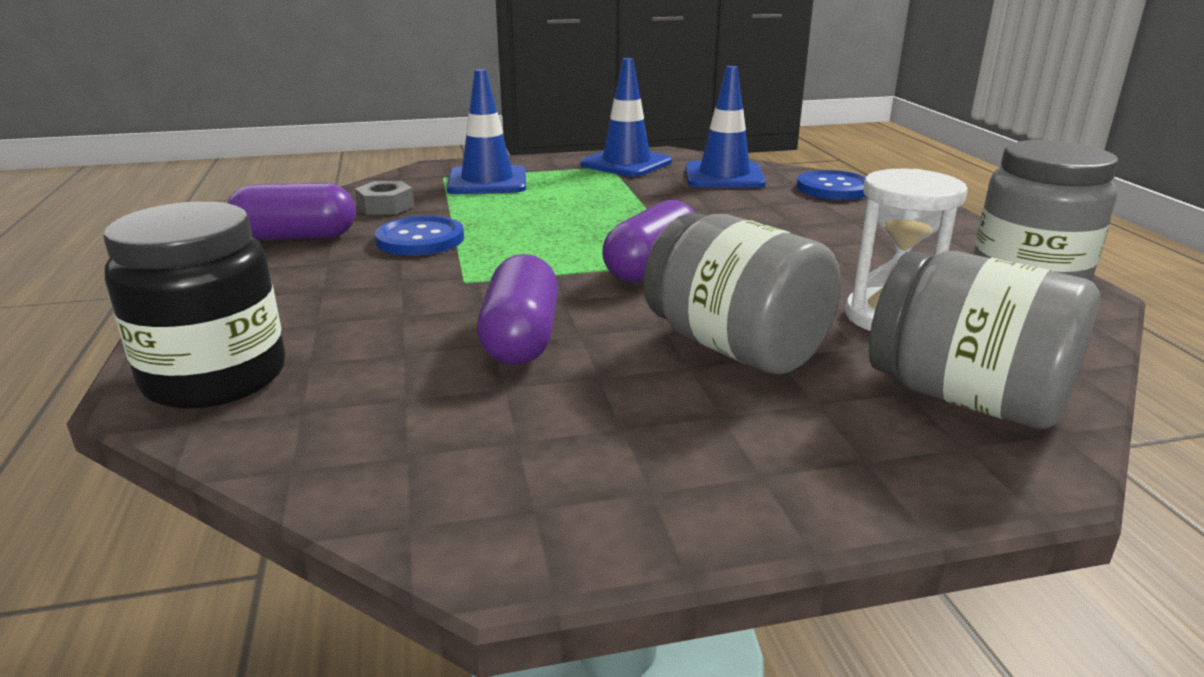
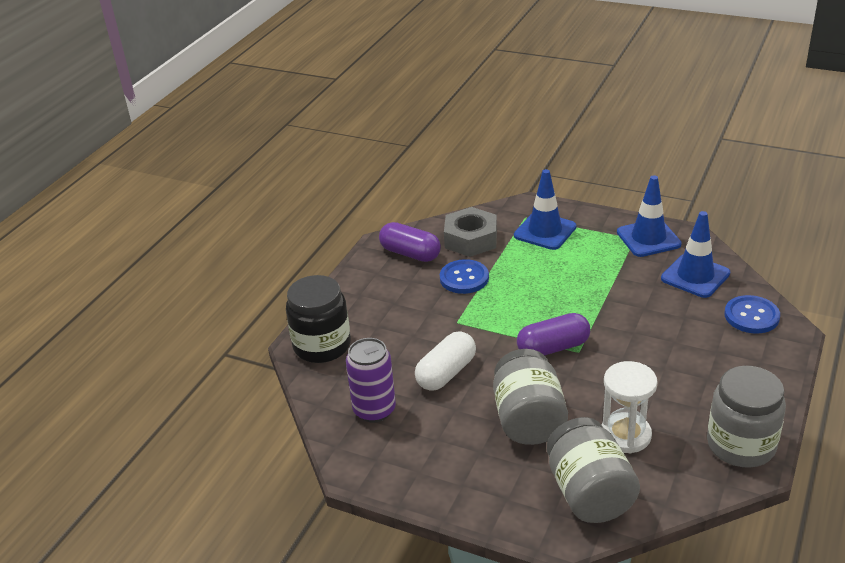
camera: 40 degrees right, 10 degrees up
(385, 206) = (471, 239): grey nut -> grey nut, size x1.74
(437, 431) = (374, 410): none -> purple can
(521, 338) = (446, 373): purple capsule -> white capsule

